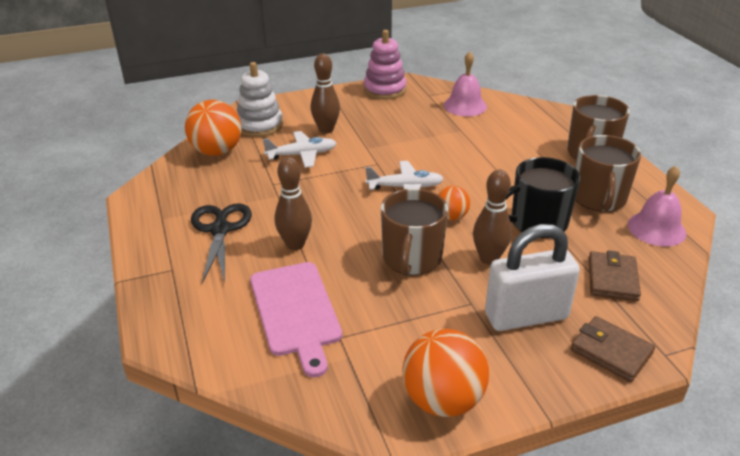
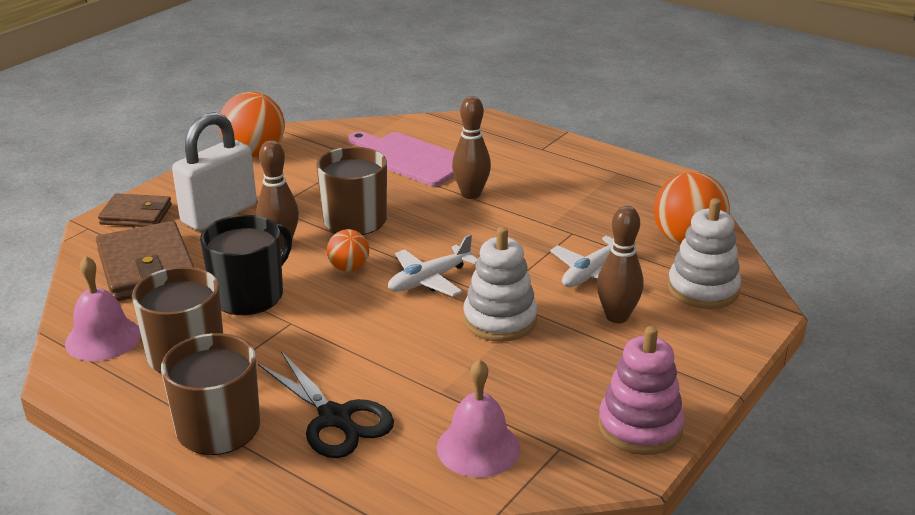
camera: 145 degrees right, 5 degrees down
(220, 229) = (552, 182): black scissors -> black scissors (335, 418)
(390, 150) = (500, 320): none -> white stacking toy
(612, 279) = (146, 267): brown wallet -> brown wallet, size x1.62

